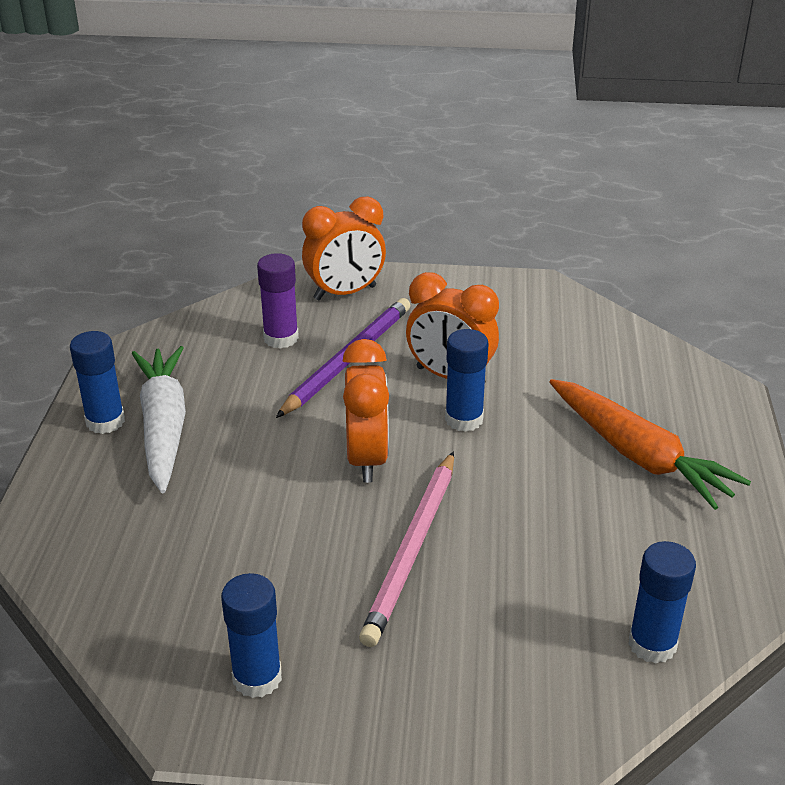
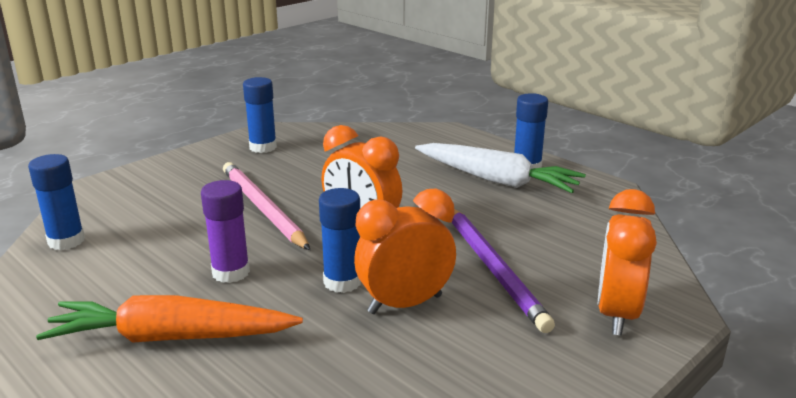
camera: 130 degrees right, 10 degrees down
(281, 338) = (564, 253): purple glue stick -> purple glue stick (231, 272)

